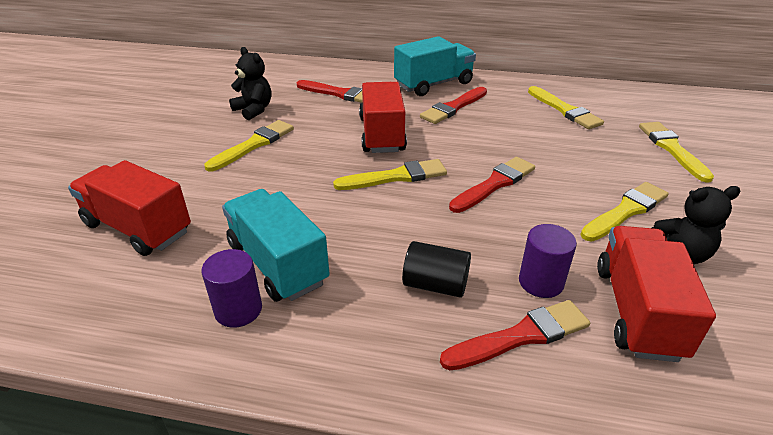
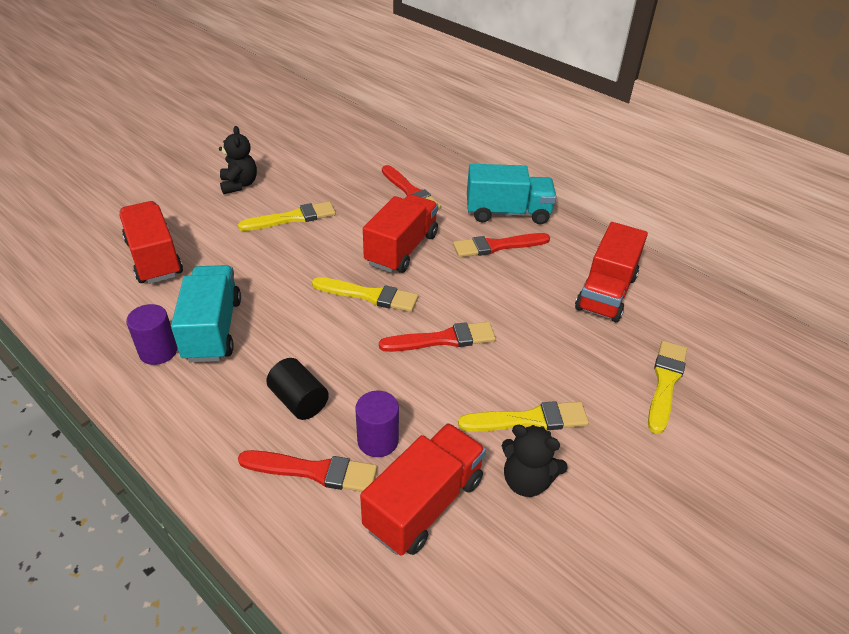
camera: 30 degrees right, 5 degrees up
(254, 110) = (324, 183): black teddy bear -> black teddy bear (239, 185)
(564, 110) = (606, 293): yellow brush -> red truck

